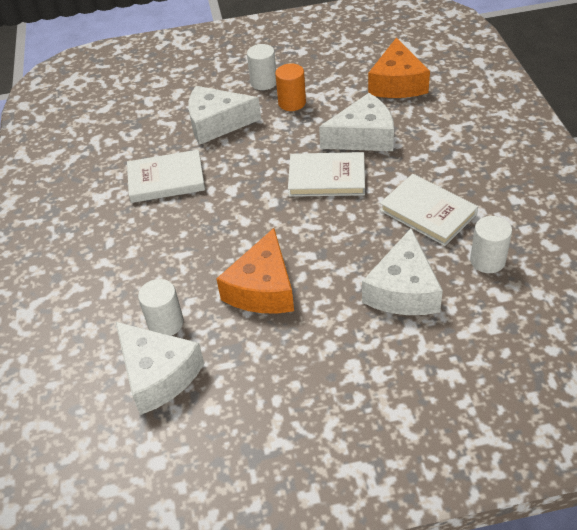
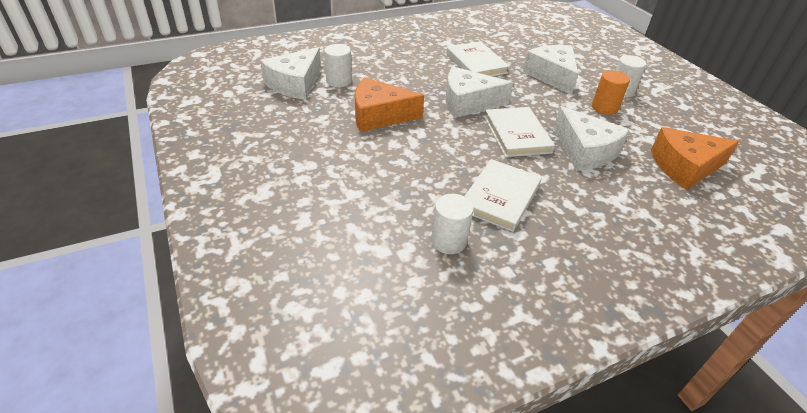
camera: 70 degrees right, 5 degrees down
(403, 290) = (395, 187): white cheese -> white cheese (468, 103)

